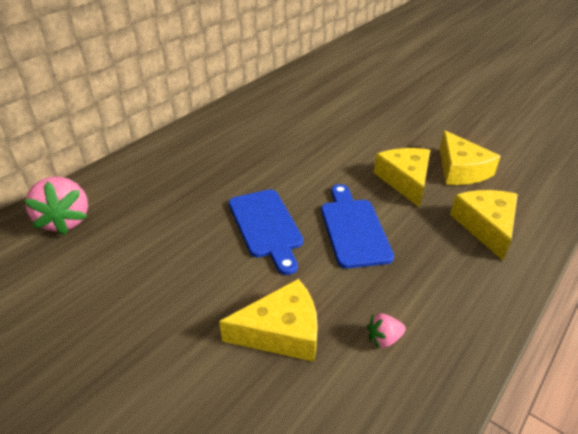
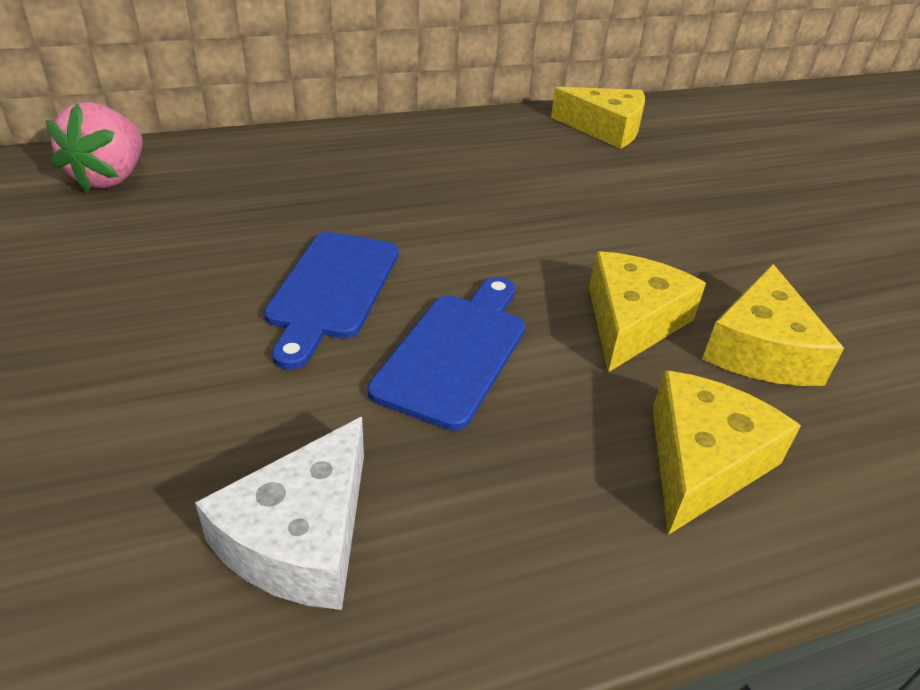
camera: 30 degrees right, 0 degrees up
(281, 332) = (174, 438): yellow cheese -> yellow cheese (605, 129)
(384, 339) = (301, 536): pink strawberry -> white cheese

